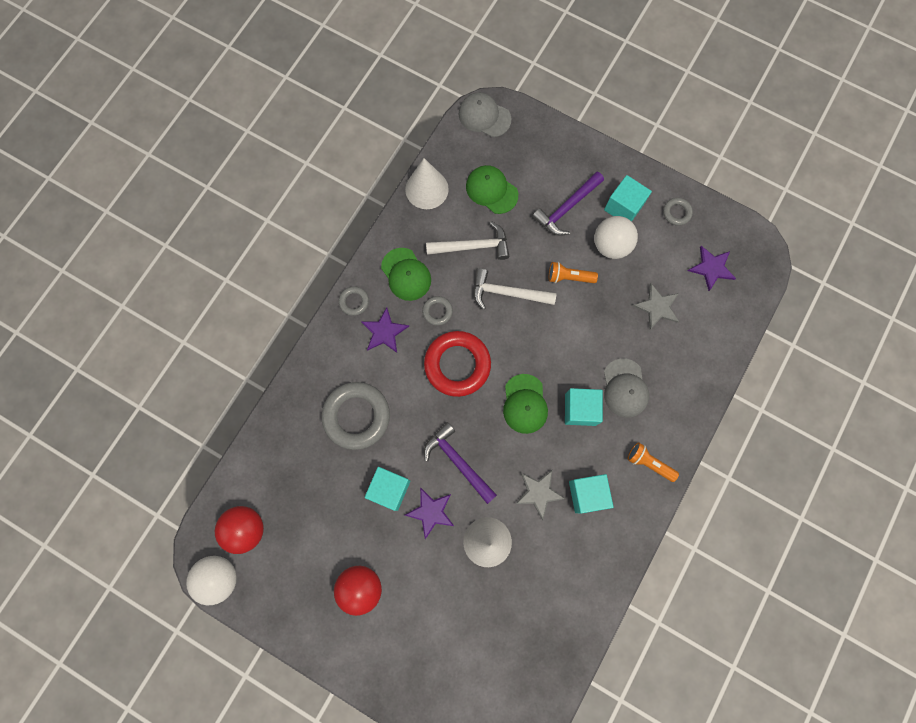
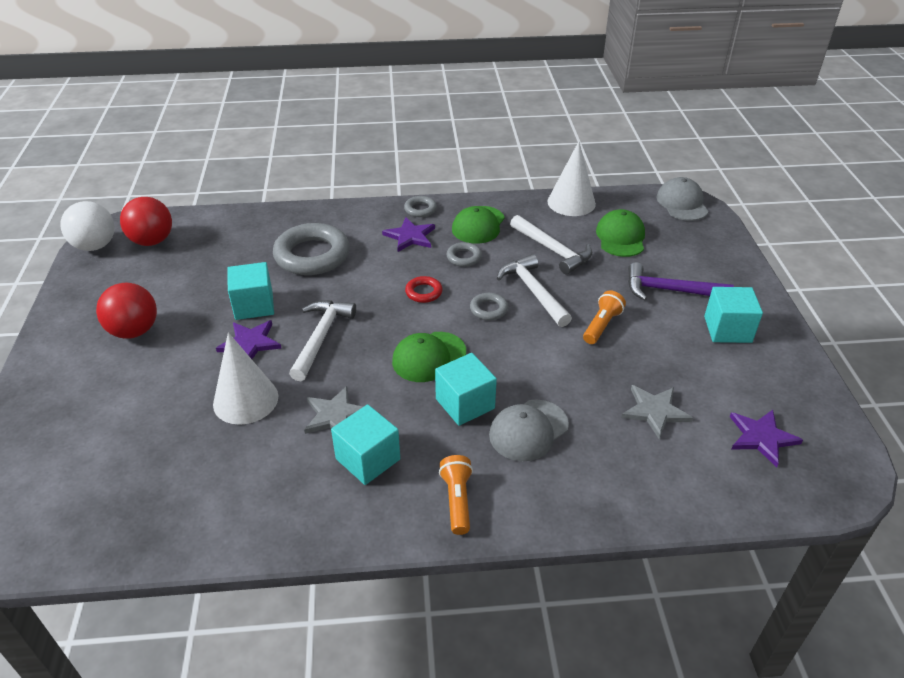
camera: 55 degrees right, 35 degrees down
(457, 365) = (423, 292): red ring -> red ring, size x0.46
(458, 462) = (320, 338): purple hammer -> white hammer
(569, 277) = (601, 325): orange flashlight -> orange flashlight turned 60 degrees clockwise
(611, 245) = (674, 340): white ball -> none
(676, 213) = (780, 374): grey ring -> grey ring (488, 309)

